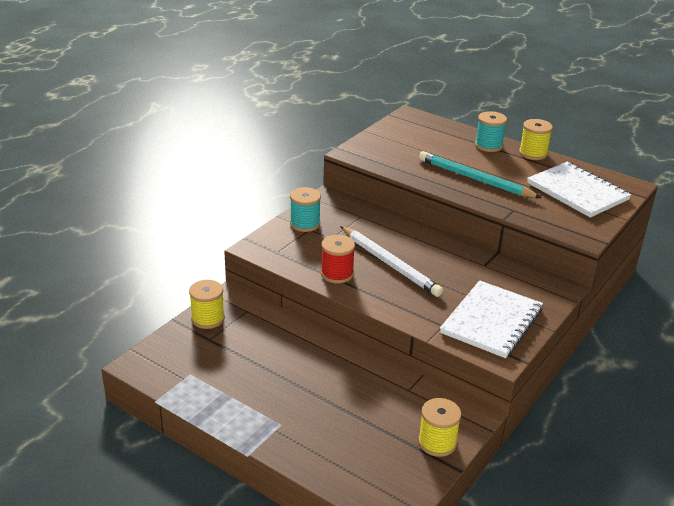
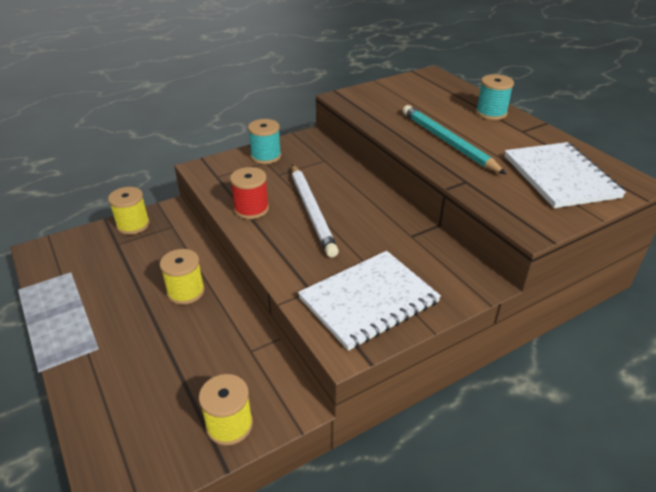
camera: 25 degrees right, 5 degrees up
(533, 153) = (536, 129): yellow spool -> yellow spool (186, 292)

